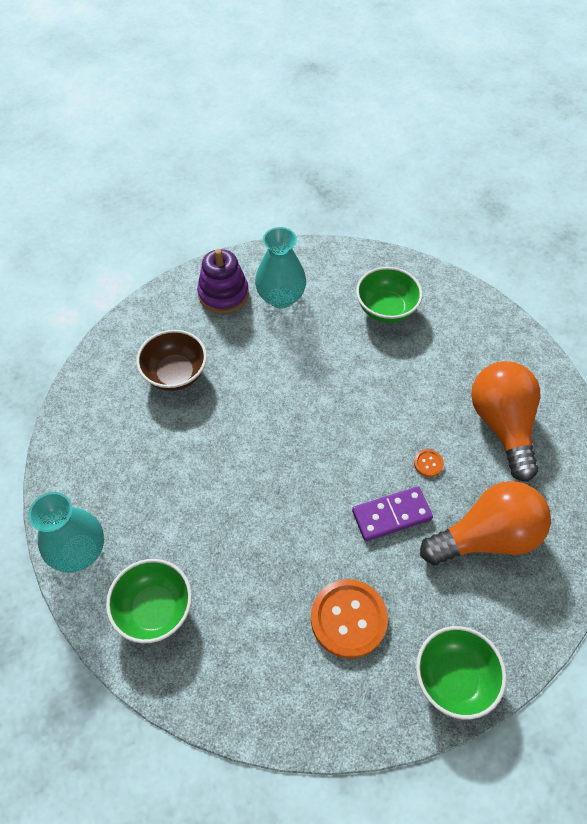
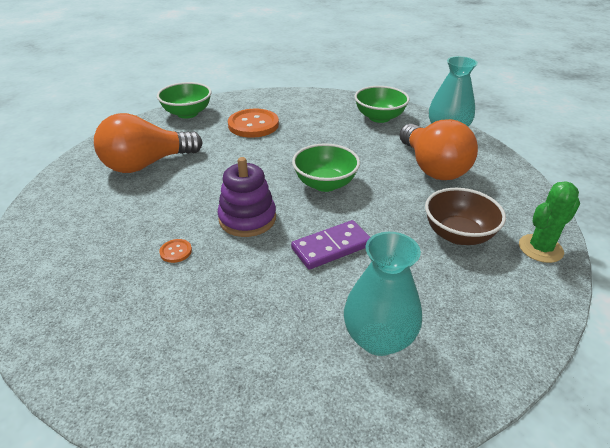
camera: 170 degrees right, 20 degrees down
(116, 349) = (540, 248): none -> green cactus
(223, 294) = (462, 331): purple stacking toy -> purple stacking toy (247, 219)
(386, 309) = (221, 343): green bowl -> green bowl (325, 184)
(391, 515) = (222, 167): purple domino -> purple domino (331, 247)
(428, 463) = (187, 198): orange button -> orange button (176, 251)
(502, 425) = (102, 232): orange light bulb -> orange light bulb (432, 167)

